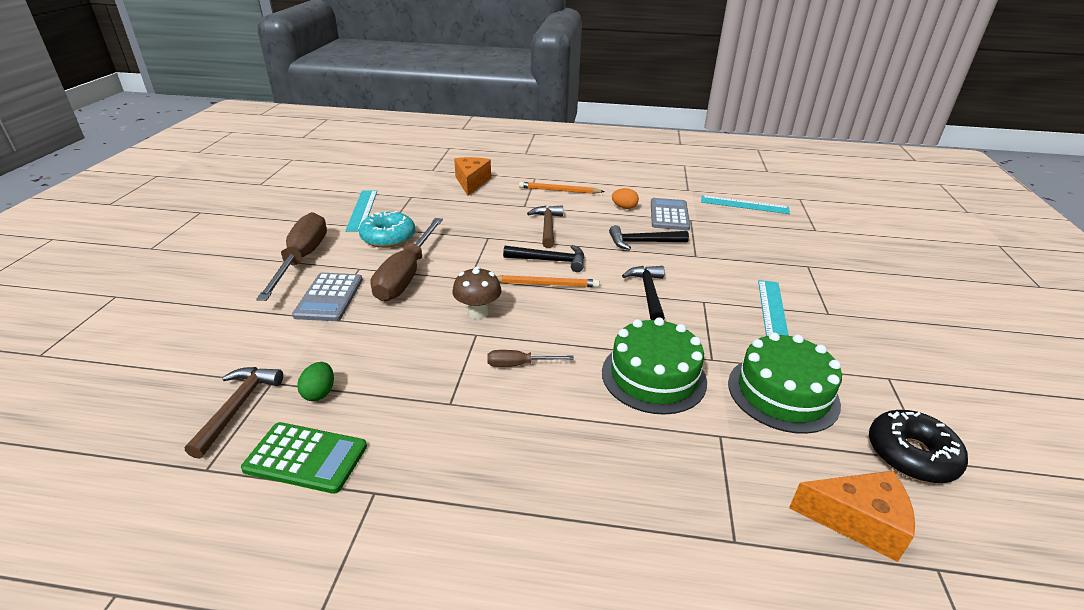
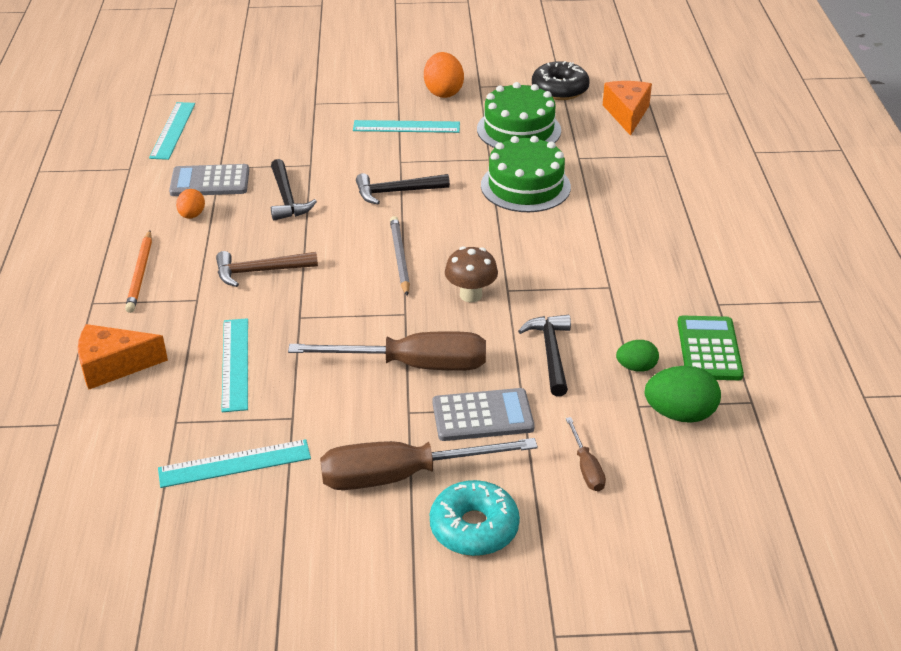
camera: 100 degrees left, 5 degrees up
(238, 407) = (679, 414): brown hammer -> green egg
(388, 237) = (320, 408): turquoise donut -> turquoise donut (474, 527)
(451, 214) = (235, 364): none -> turquoise ruler
(519, 364) = (542, 257): brown screwdriver -> brown screwdriver (586, 468)
(545, 284) = (400, 257): orange pencil -> grey pencil
(550, 261) = (347, 259): black hammer -> black hammer (550, 353)
(860, 346) = (443, 92): none -> orange egg

